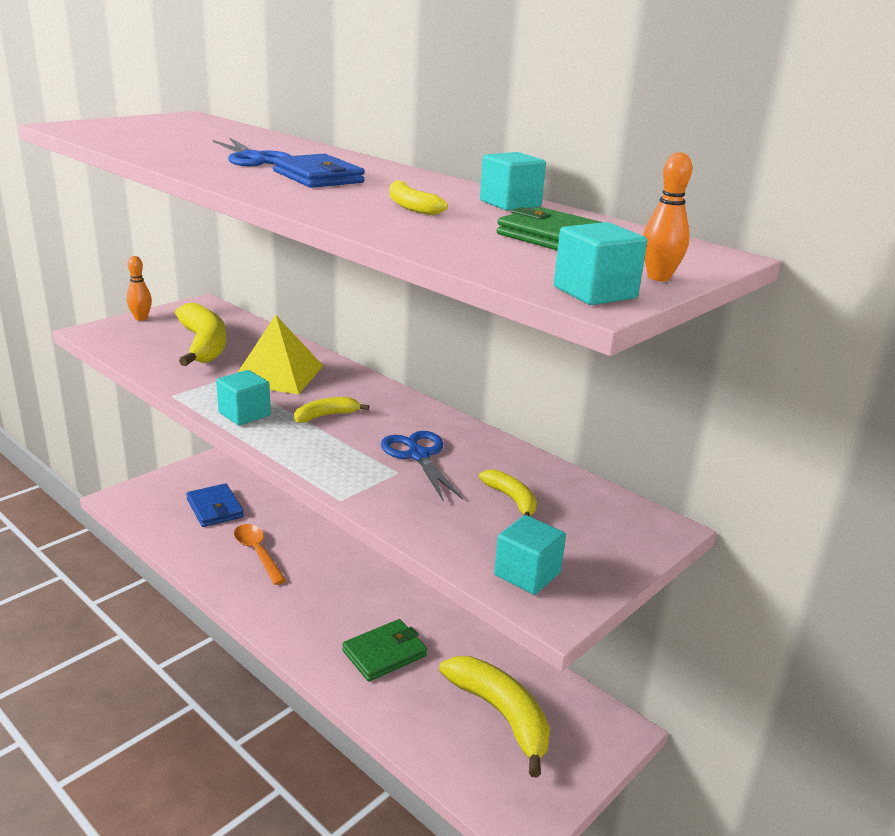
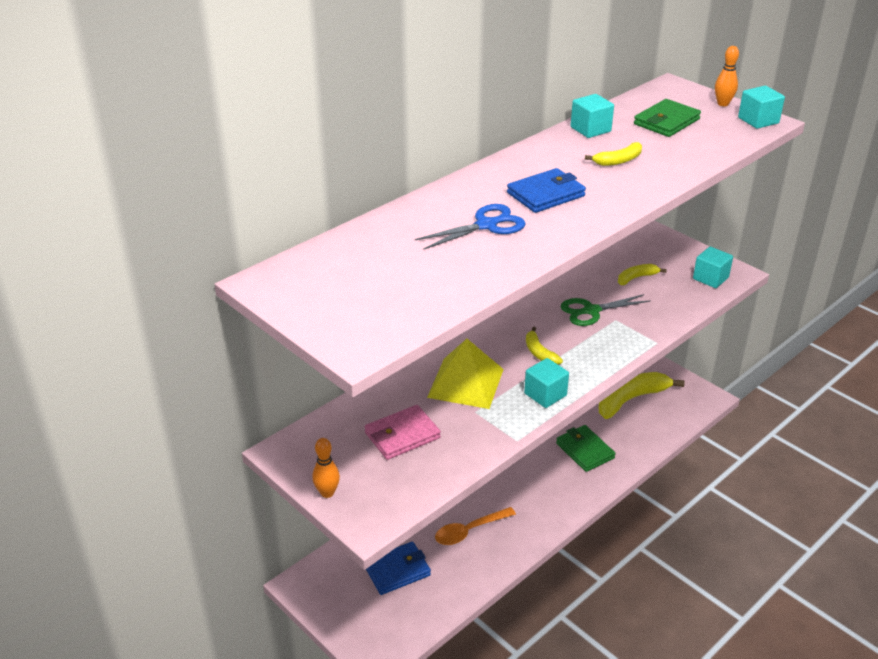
camera: 85 degrees left, 10 degrees up
(203, 345) = (402, 435): yellow banana -> pink wallet
(418, 456) = (591, 311): blue scissors -> green scissors

